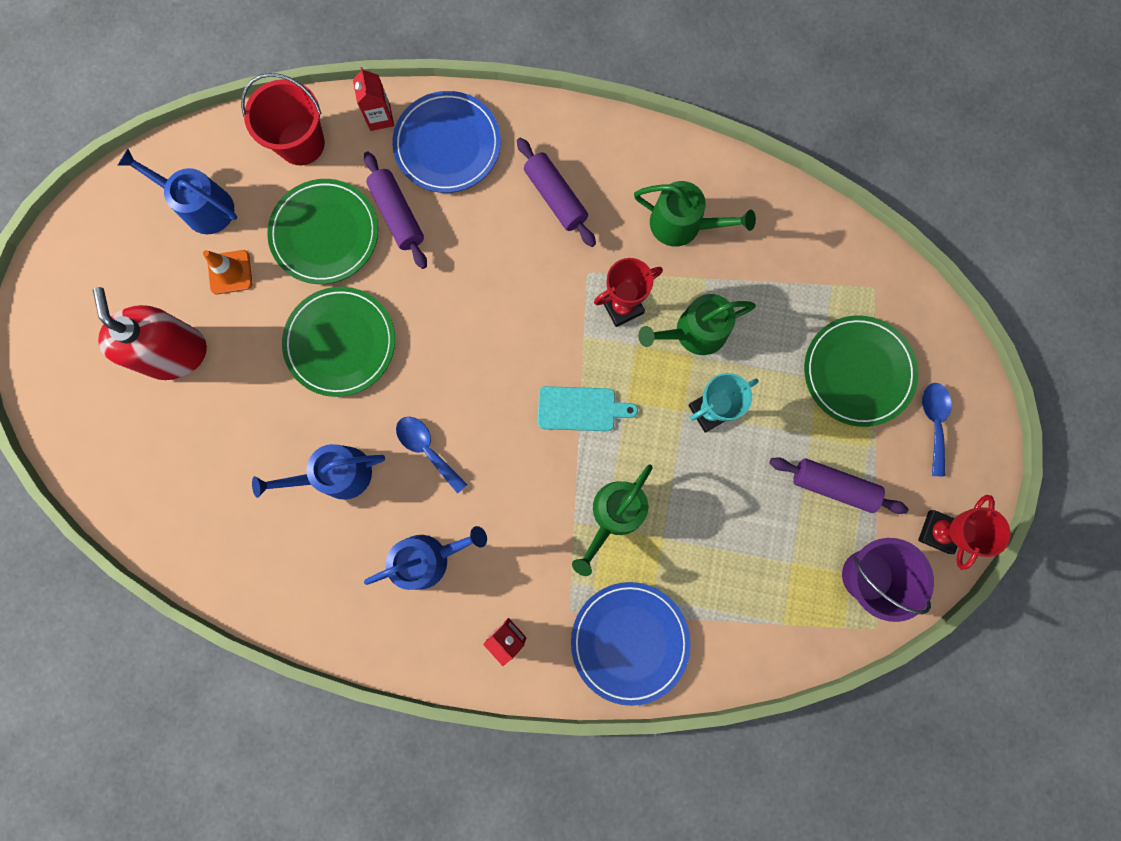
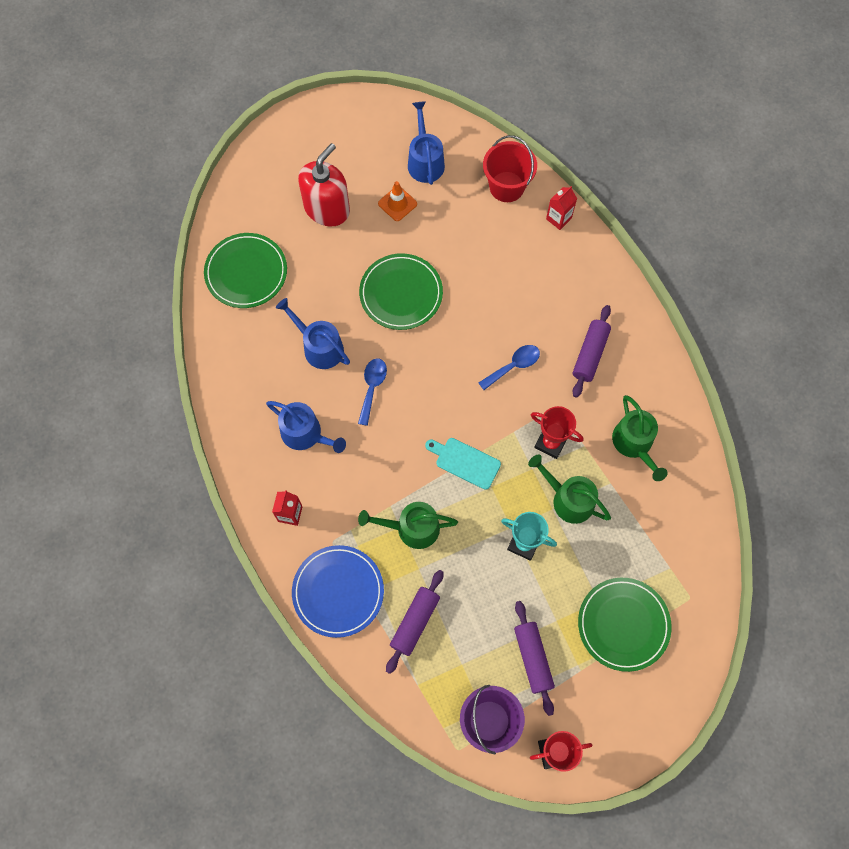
camera: 55 degrees right, 10 degrees down
(325, 234) = (461, 238): green plate -> green plate (246, 272)
(397, 215) = (505, 270): purple rolling pin -> purple rolling pin (415, 622)
(447, 145) = (572, 268): blue plate -> none
(581, 409) = (465, 462): turquoise cutting board -> turquoise cutting board turned 150 degrees clockwise
(933, 422) = (627, 700): blue spoon -> blue spoon (513, 366)

